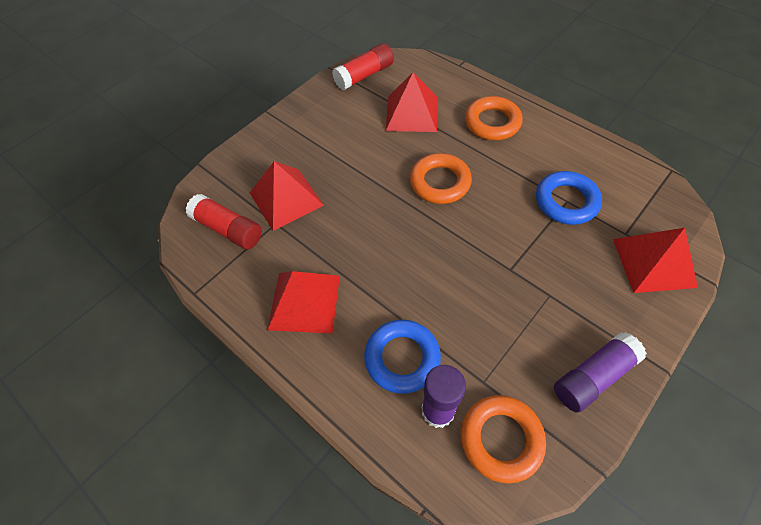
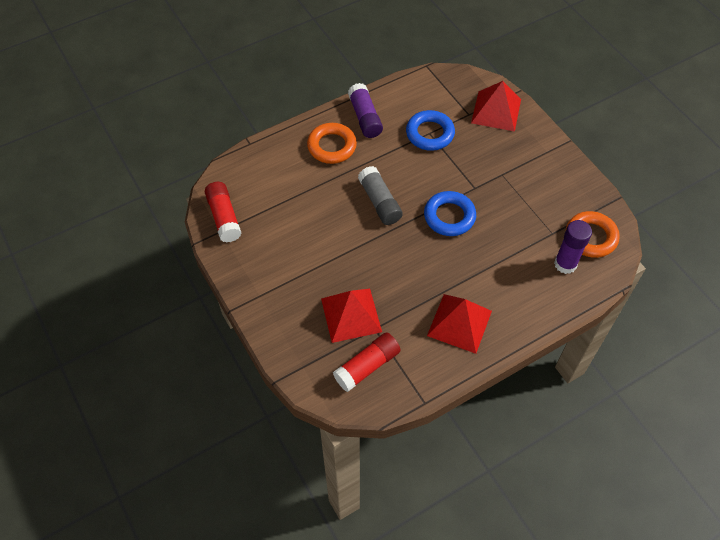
camera: 75 degrees left, 0 degrees up
(402, 358) = (523, 273): blue ring -> blue ring (449, 216)
(412, 113) = (293, 196): red pyramid -> none
(440, 182) = (379, 202): orange ring -> grey glue stick
(593, 377) = (564, 176): purple glue stick -> purple glue stick (365, 117)

